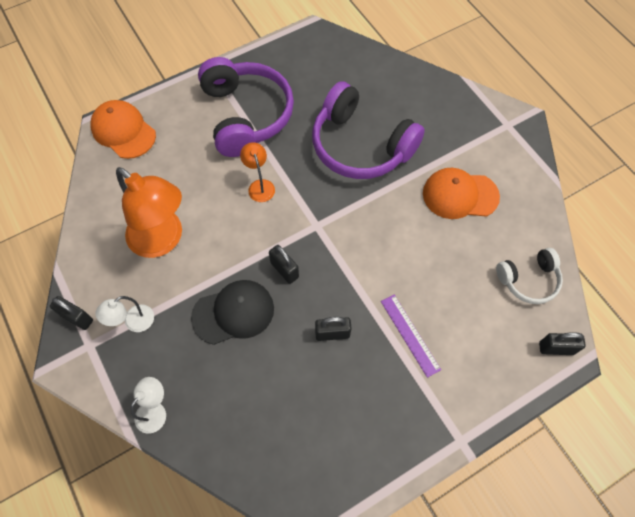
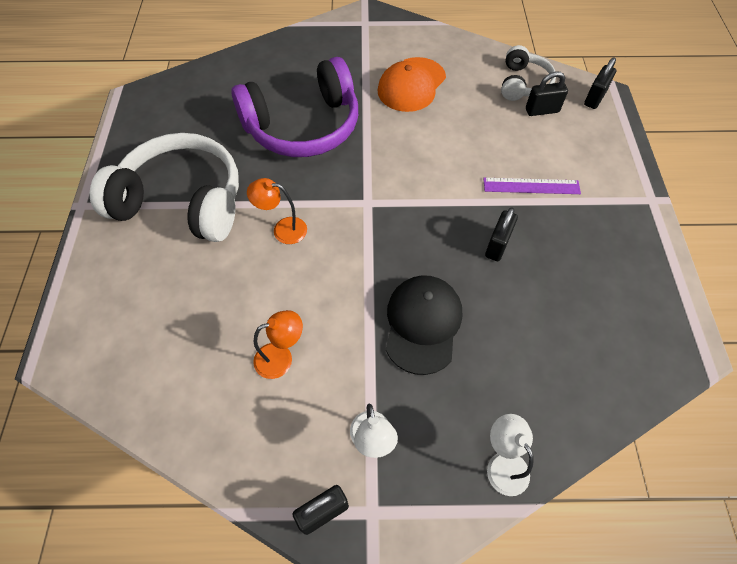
camera: 60 degrees left, 5 degrees down
(123, 131) = (88, 337): orange cap -> none
(163, 240) = (281, 358): orange lamp -> orange lamp, size x0.49
(246, 115) = (182, 201): purple headphones -> white headphones
(284, 270) = (400, 253): black padlock -> black padlock (542, 110)

